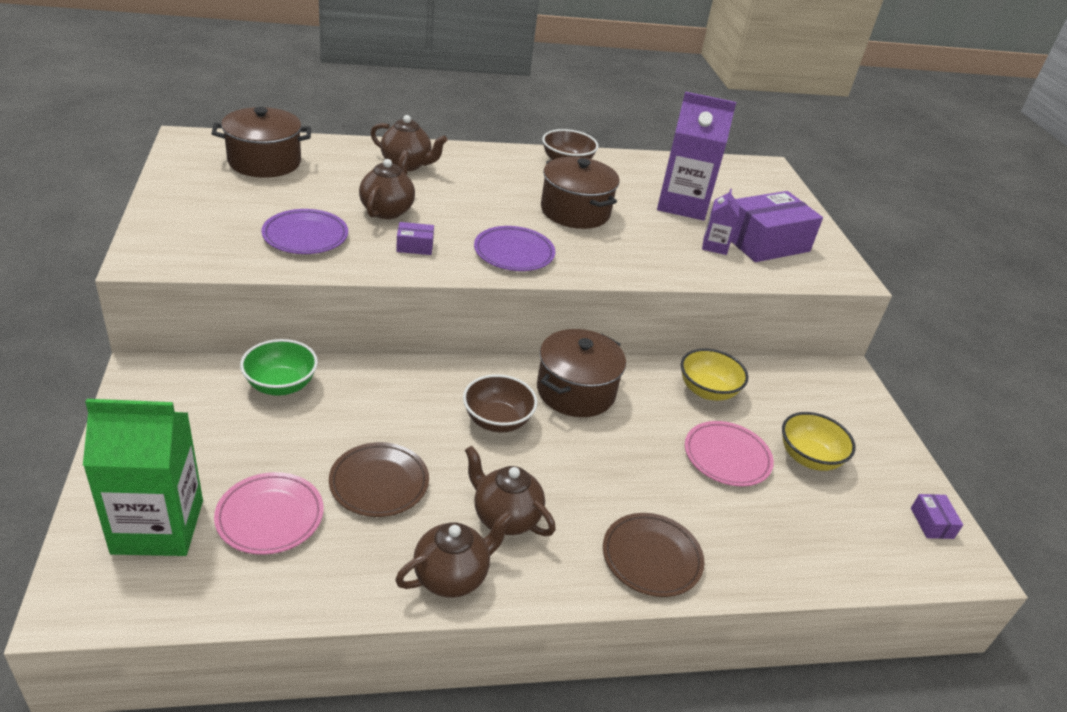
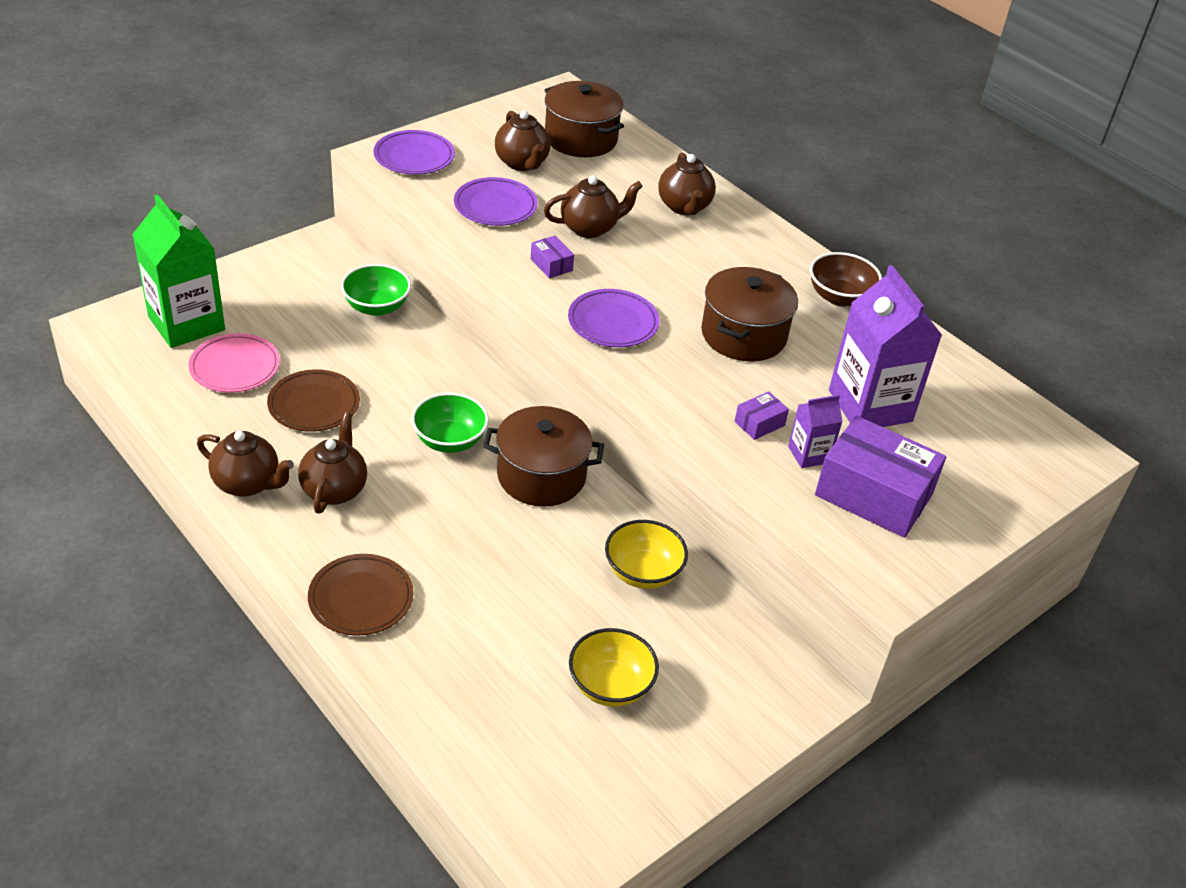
camera: 60 degrees right, 5 degrees up
(177, 242) = (414, 157): none -> purple plate
(261, 199) = (522, 163): none -> brown teapot
(497, 420) = (449, 440): brown bowl -> green bowl
(727, 457) = (548, 616): pink plate -> none
(931, 523) = (598, 822): purple box -> purple box (759, 423)

